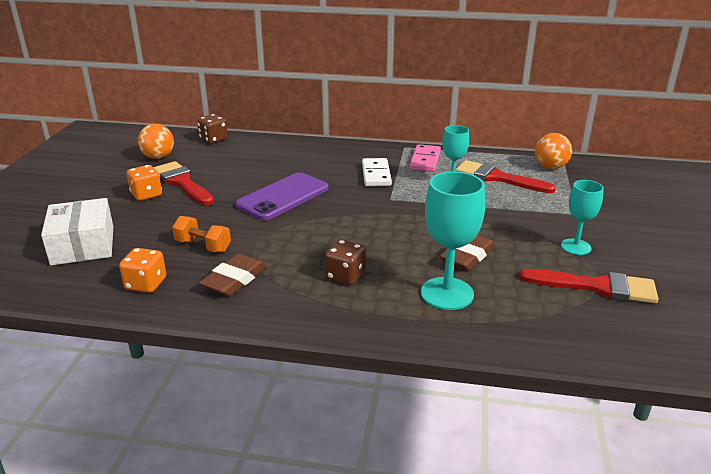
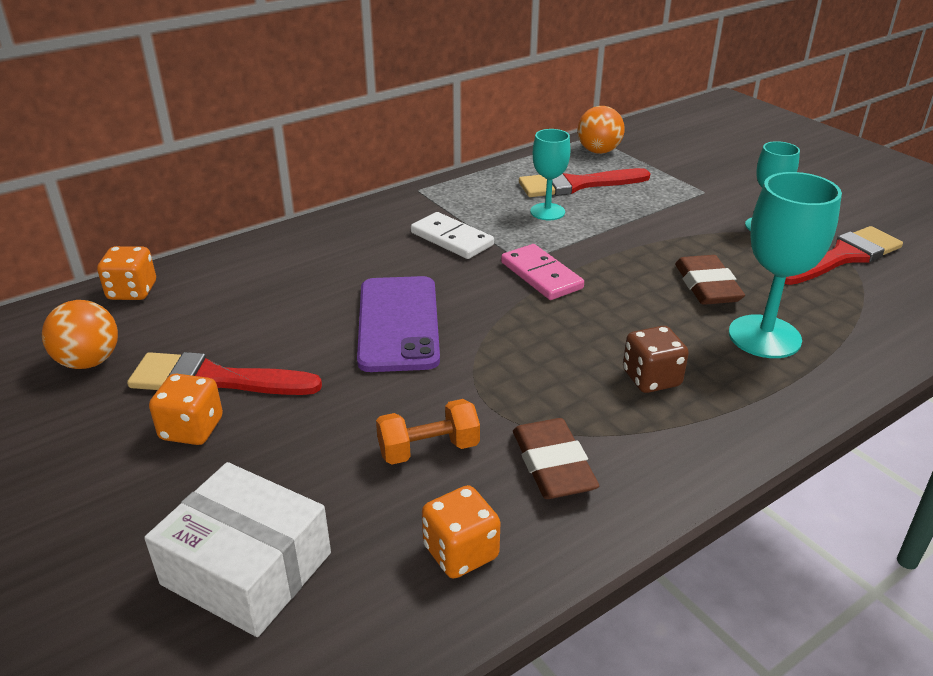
camera: 45 degrees left, 5 degrees up
(213, 139) = (132, 291): brown dice -> orange dice
(425, 160) = (470, 197): pink domino -> pink domino (541, 275)

